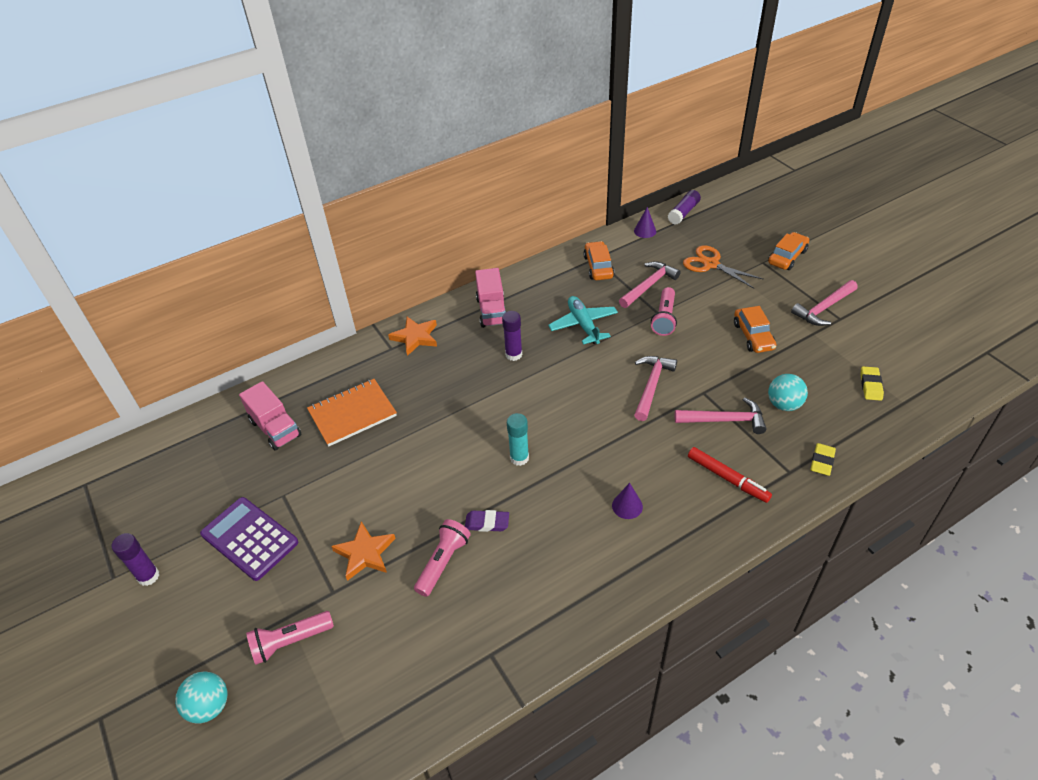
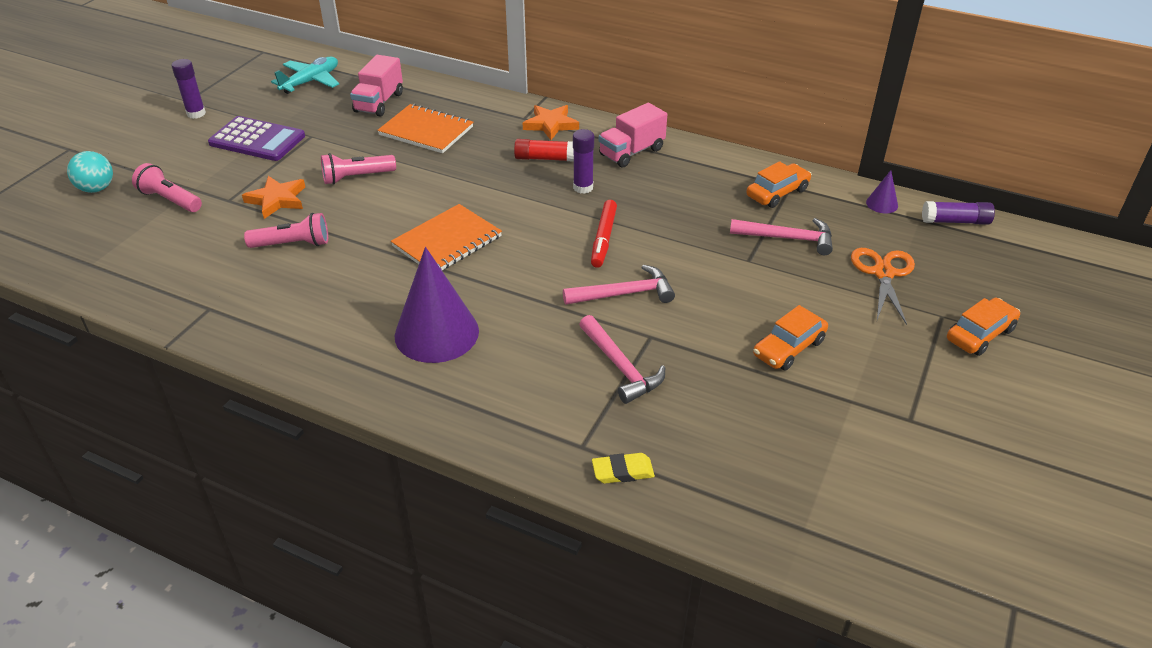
camera: 55 degrees right, 5 degrees down
(249, 538) = (257, 140): purple calculator -> purple calculator turned 105 degrees clockwise
(458, 359) = (545, 158): none -> red glue stick
(487, 523) = (353, 252): purple eraser -> none
(519, 458) = (447, 241): turquoise glue stick -> orange notebook
(583, 325) = (672, 215): turquoise plane -> turquoise plane (311, 81)
(627, 506) = (436, 333): purple cone -> purple cone, size x2.30
(664, 318) = (744, 268): pink flashlight -> pink flashlight (356, 177)
(727, 478) = (531, 396): red marker -> red marker (603, 239)
(784, 404) = (691, 410): turquoise ball -> none
(787, 257) = (980, 334): orange car -> orange car turned 45 degrees counterclockwise
(824, 308) = (913, 398): pink hammer -> none
(870, 385) = (805, 485): yellow eraser -> none

